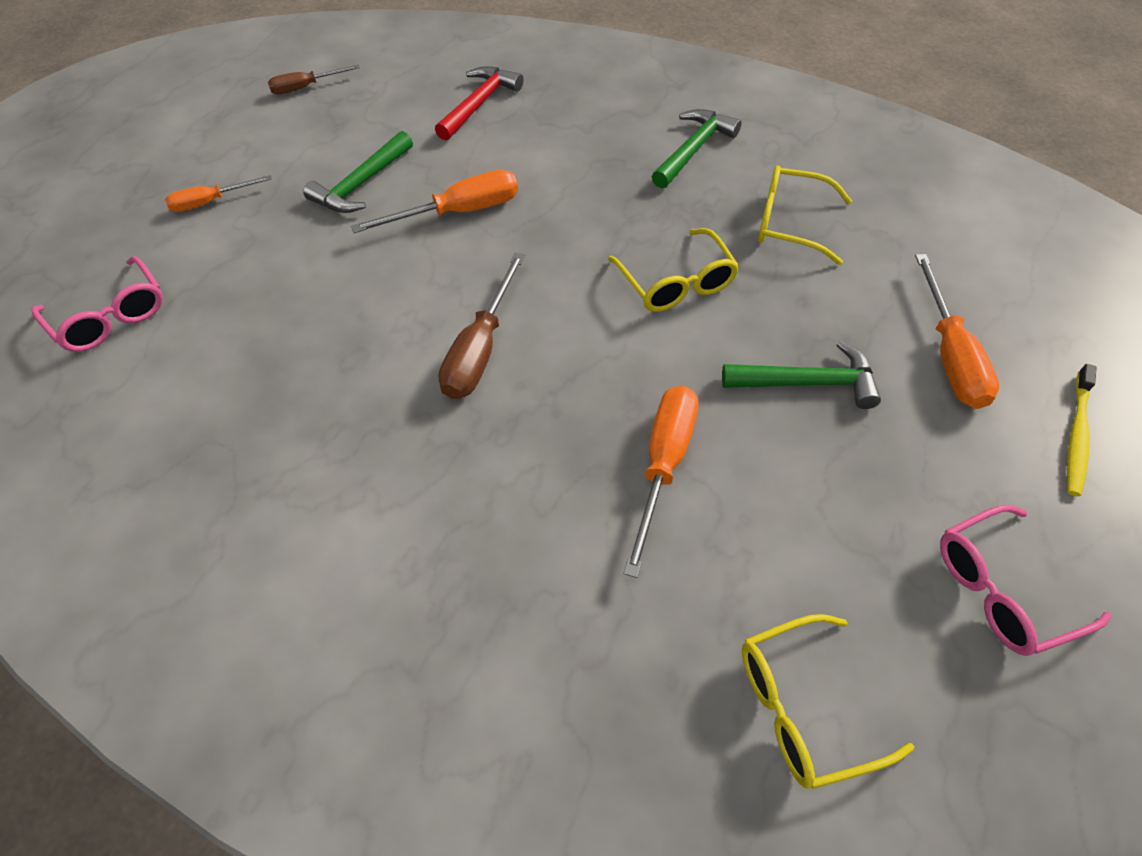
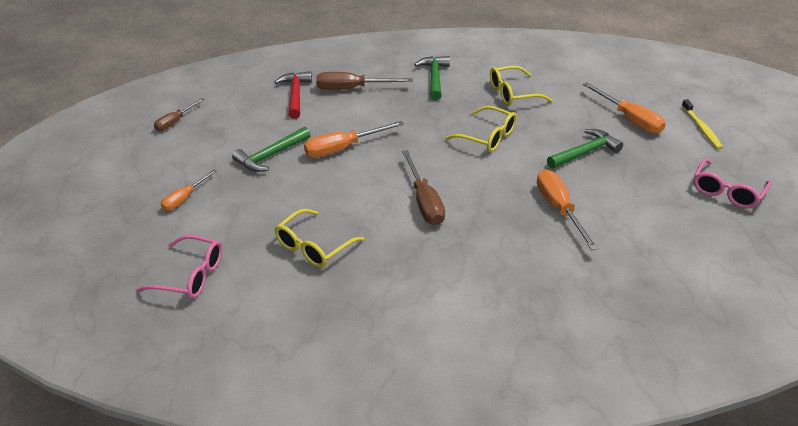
camera: 35 degrees left, 15 degrees down
(361, 184) = (270, 156): green hammer -> green hammer turned 45 degrees clockwise
(458, 212) = (343, 148): orange screwdriver -> orange screwdriver turned 150 degrees counterclockwise
(561, 122) = (352, 89): none -> brown screwdriver
(803, 708) = (700, 265): yellow glasses -> yellow glasses (313, 247)

